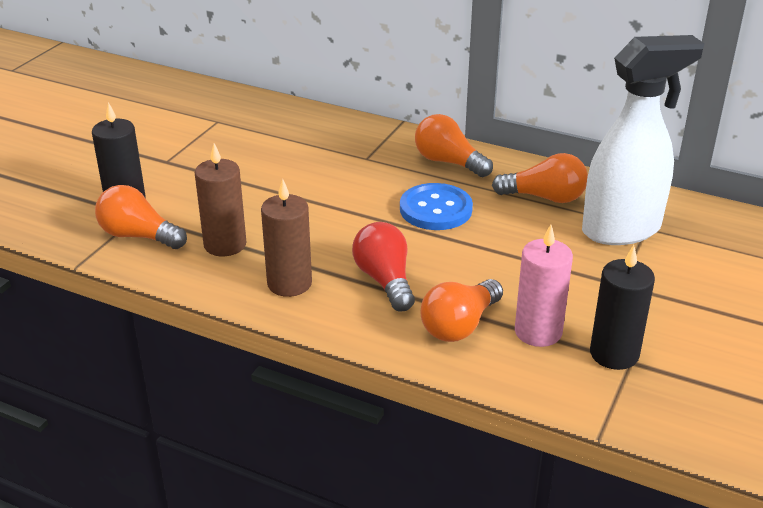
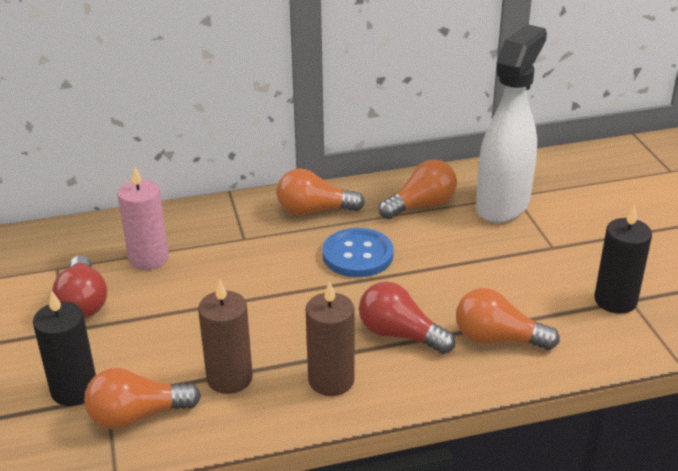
camera: 40 degrees left, 0 degrees up
(203, 150) = (83, 302): none -> red light bulb
(460, 325) = (498, 339): orange light bulb -> orange light bulb turned 105 degrees clockwise
(538, 332) = (552, 312): pink candle -> pink candle (148, 258)

